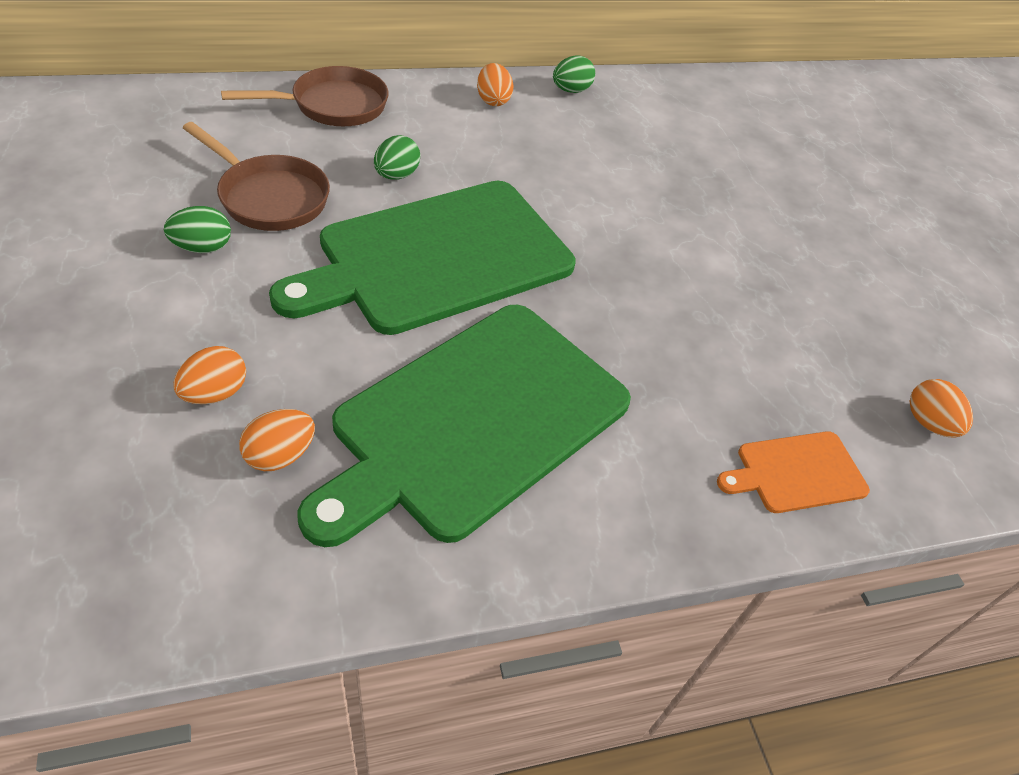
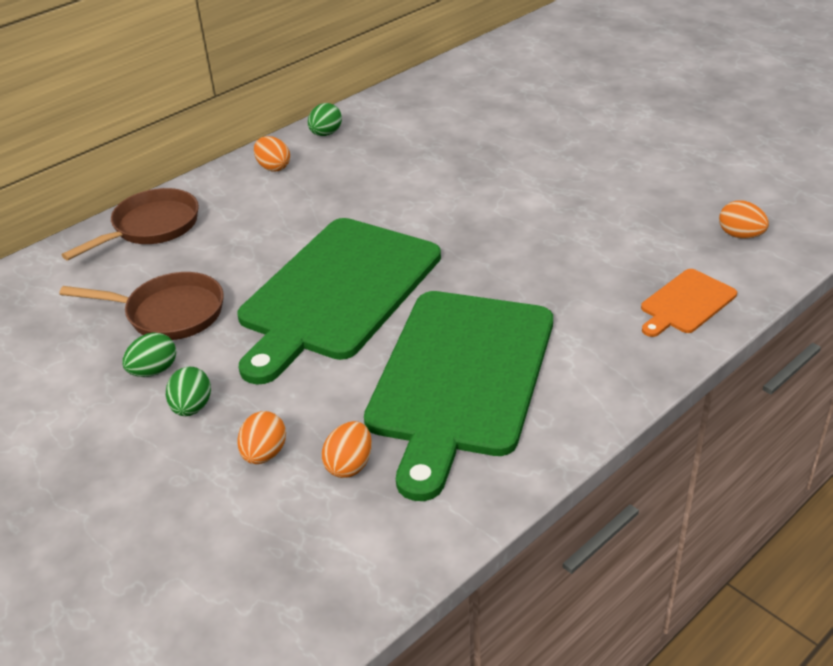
camera: 20 degrees left, 10 degrees down
(396, 175) = (251, 253): green egg -> green egg (192, 407)

